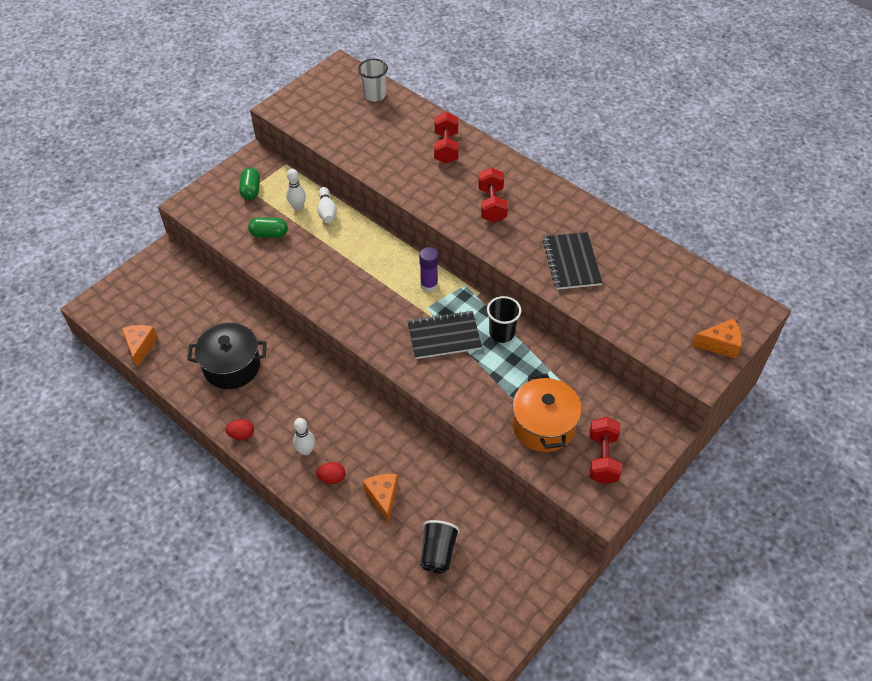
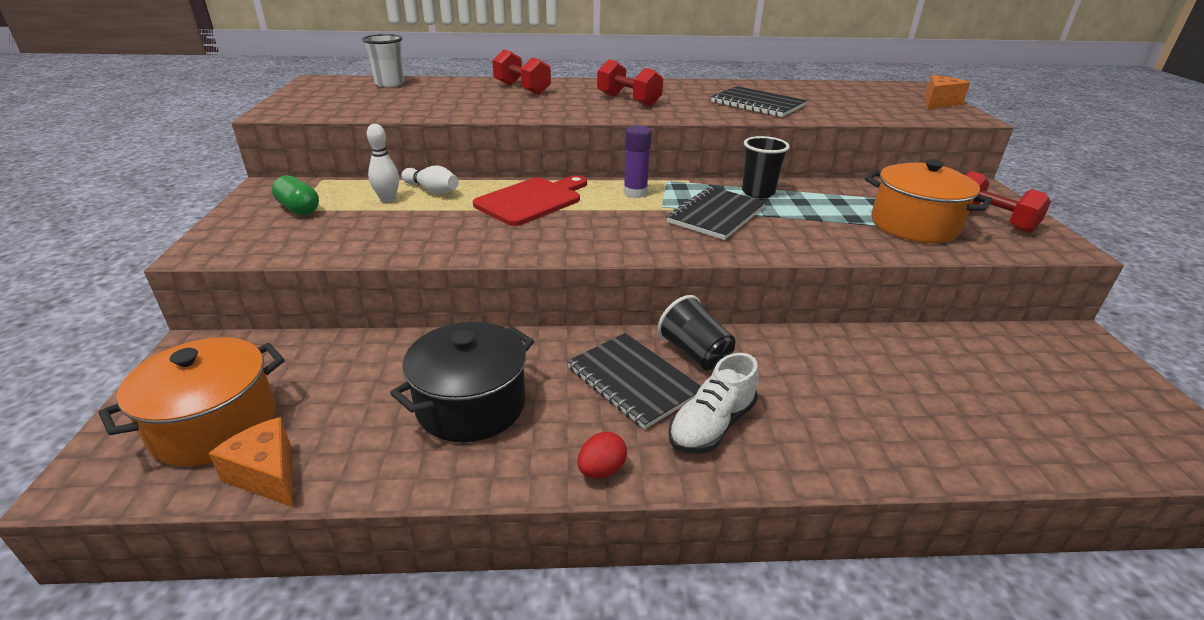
camera: 45 degrees left, 20 degrees down
(142, 308) = (215, 425): none -> orange pot
(269, 234) = (380, 229): green capsule -> none
(305, 404) = (633, 381): none -> black notebook
(306, 450) = (711, 425): white bowling pin -> white shoe
(332, 478) = (788, 430): red egg -> none
(365, 255) = (532, 200): none -> red cutting board
(383, 497) = (869, 406): orange cheese -> none
(438, 553) = (1007, 414): black cup -> black cup (695, 353)

